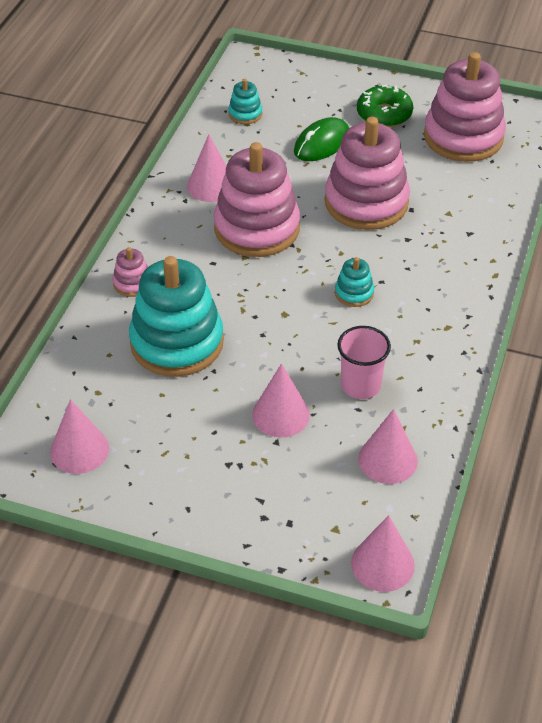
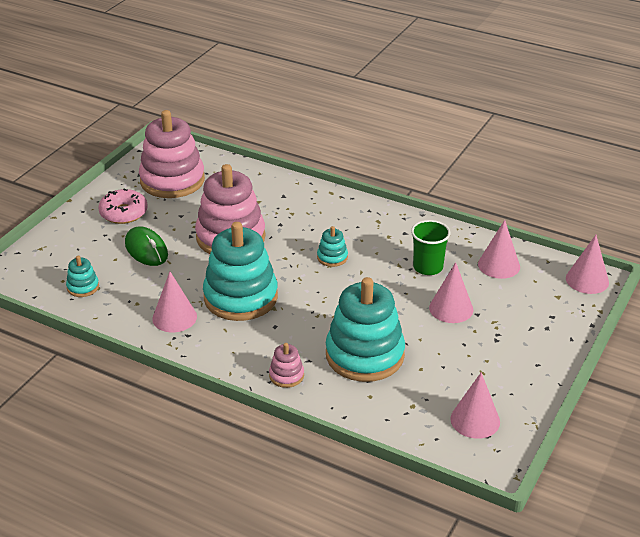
camera: 80 degrees left, 10 degrees down
(257, 228) = (240, 297): pink stacking toy -> turquoise stacking toy
(360, 385) = (428, 267): pink cup -> green cup
(384, 114) = (123, 213): green donut -> pink donut

